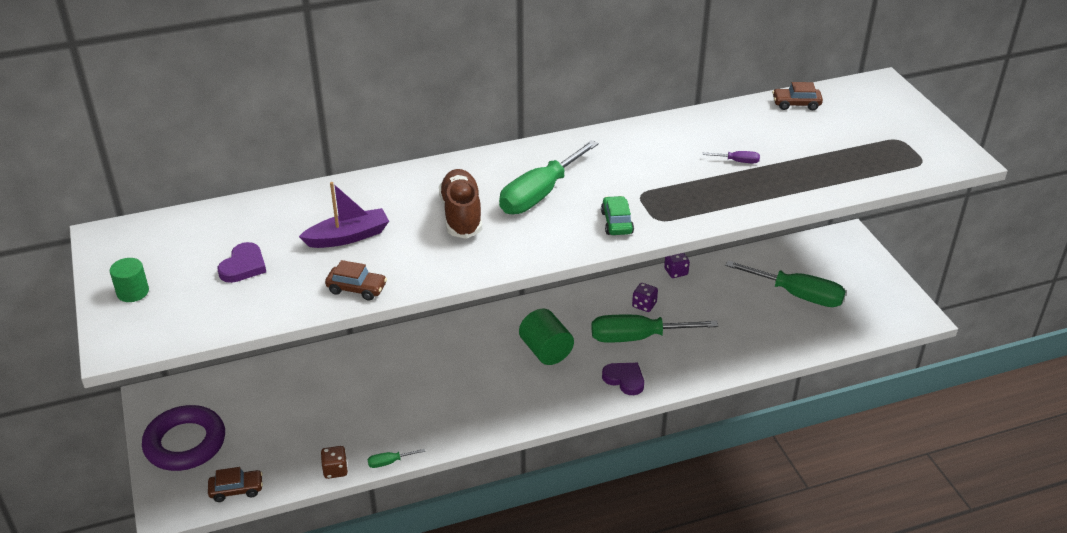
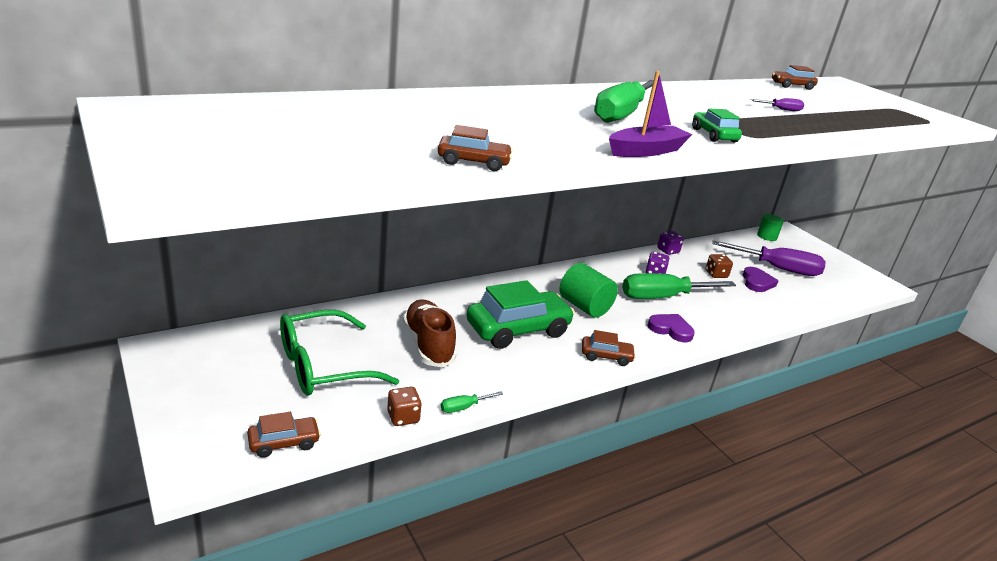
camera: 15 degrees left, 10 degrees down
(133, 292) = (175, 149): green cylinder -> green cylinder (767, 236)
(185, 443) = (208, 394): purple ring -> none
(243, 266) = (321, 138): purple heart -> purple heart (757, 282)
(280, 418) = (322, 366): none -> green glasses
(348, 237) = (438, 126): purple boat -> purple boat (646, 151)
(461, 215) = (554, 121): brown shoe -> brown shoe (428, 345)
(467, 379) = (518, 330): none -> green car
(542, 411) = (606, 356): none -> brown car
(715, 305) = (716, 274): none -> brown dice
(797, 295) = (778, 268): green screwdriver -> purple screwdriver

